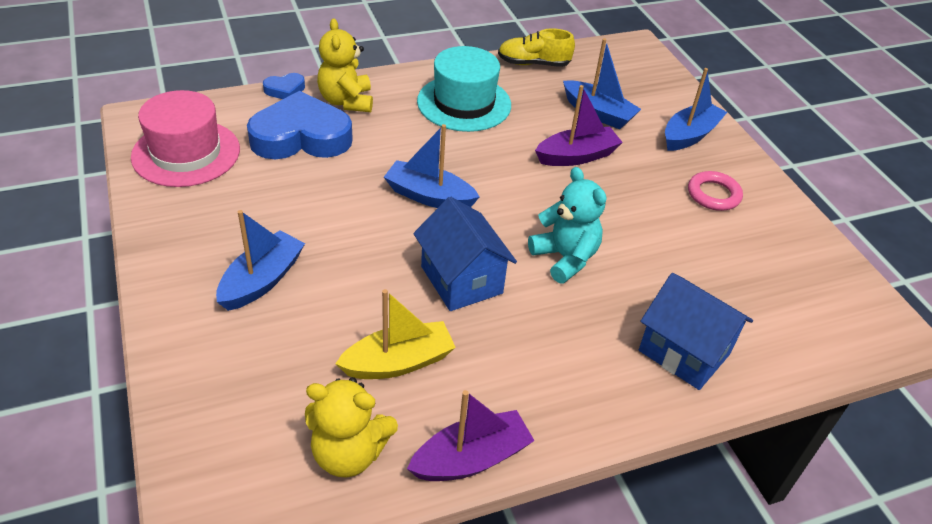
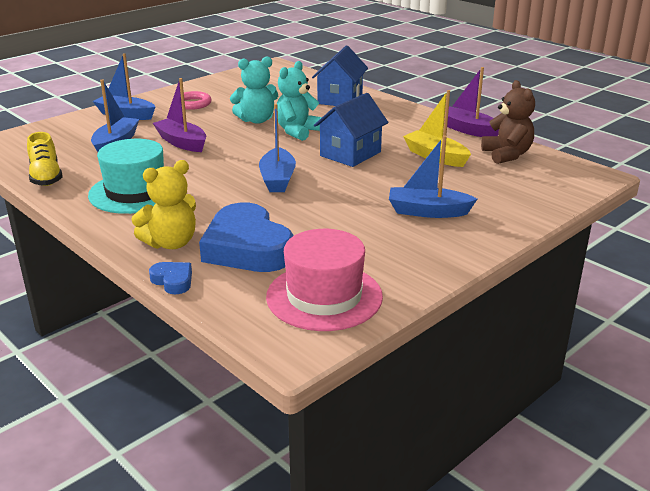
camera: 110 degrees left, 15 degrees down
(349, 453) = (507, 155): yellow teddy bear -> brown teddy bear
(626, 233) = (256, 120): none -> turquoise teddy bear

